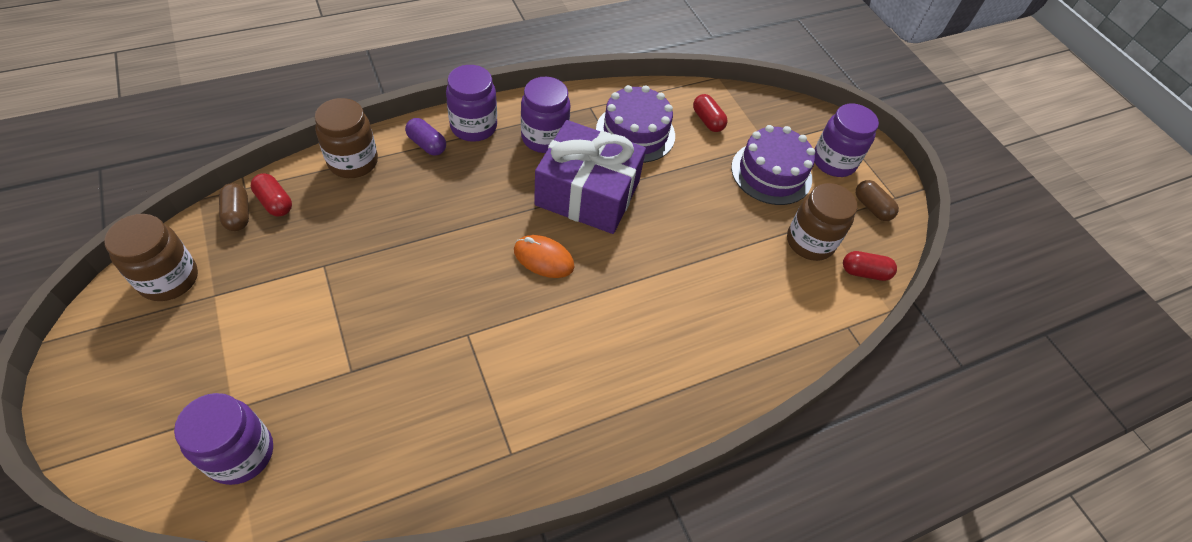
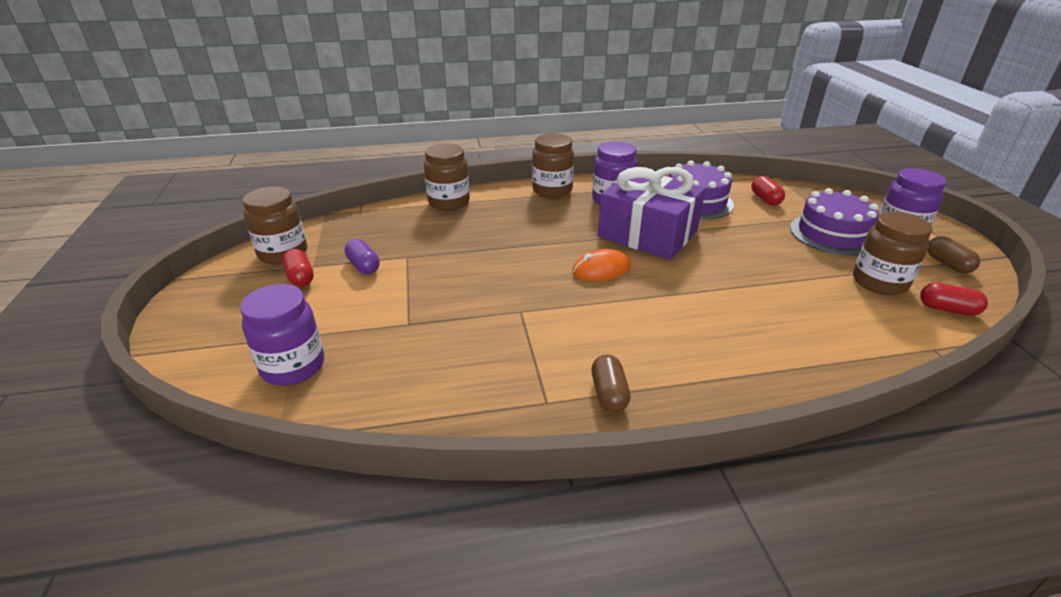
camera: 20 degrees right, 20 degrees down
(238, 214) = (350, 223): brown capsule -> brown capsule (609, 394)
(275, 202) = (380, 219): red capsule -> red capsule (300, 277)
(427, 144) = (511, 197): purple capsule -> purple capsule (363, 266)
(473, 127) = (552, 190): purple jar -> brown jar
(543, 258) = (601, 269): orange mouse -> orange mouse turned 60 degrees counterclockwise

